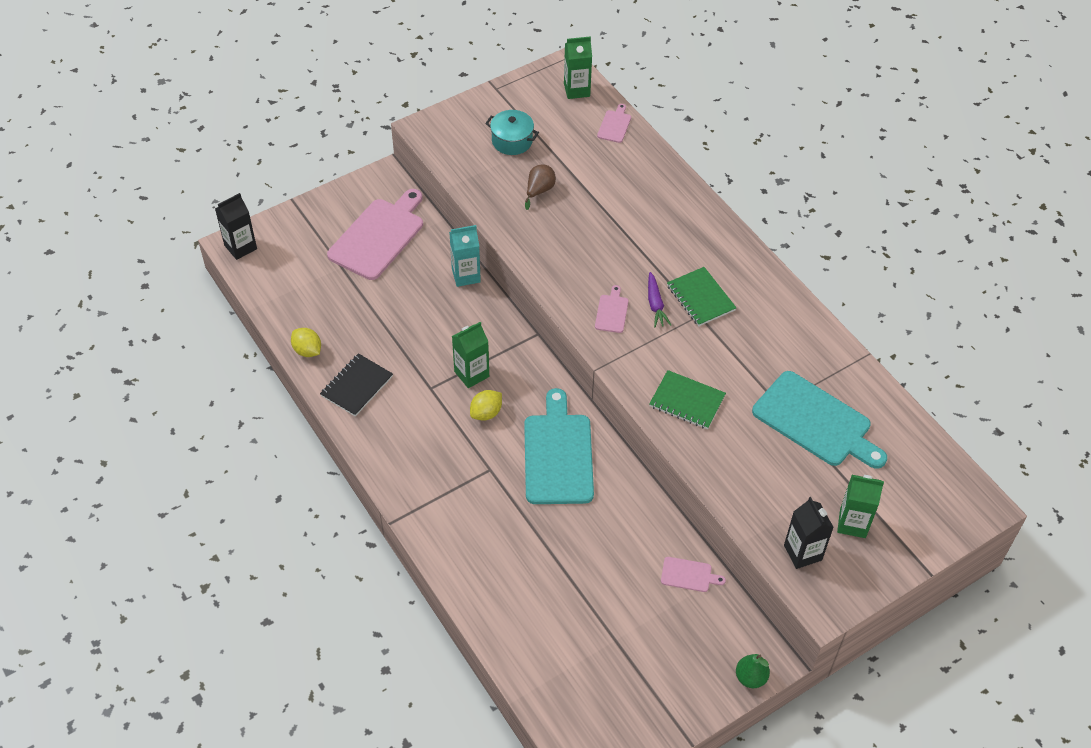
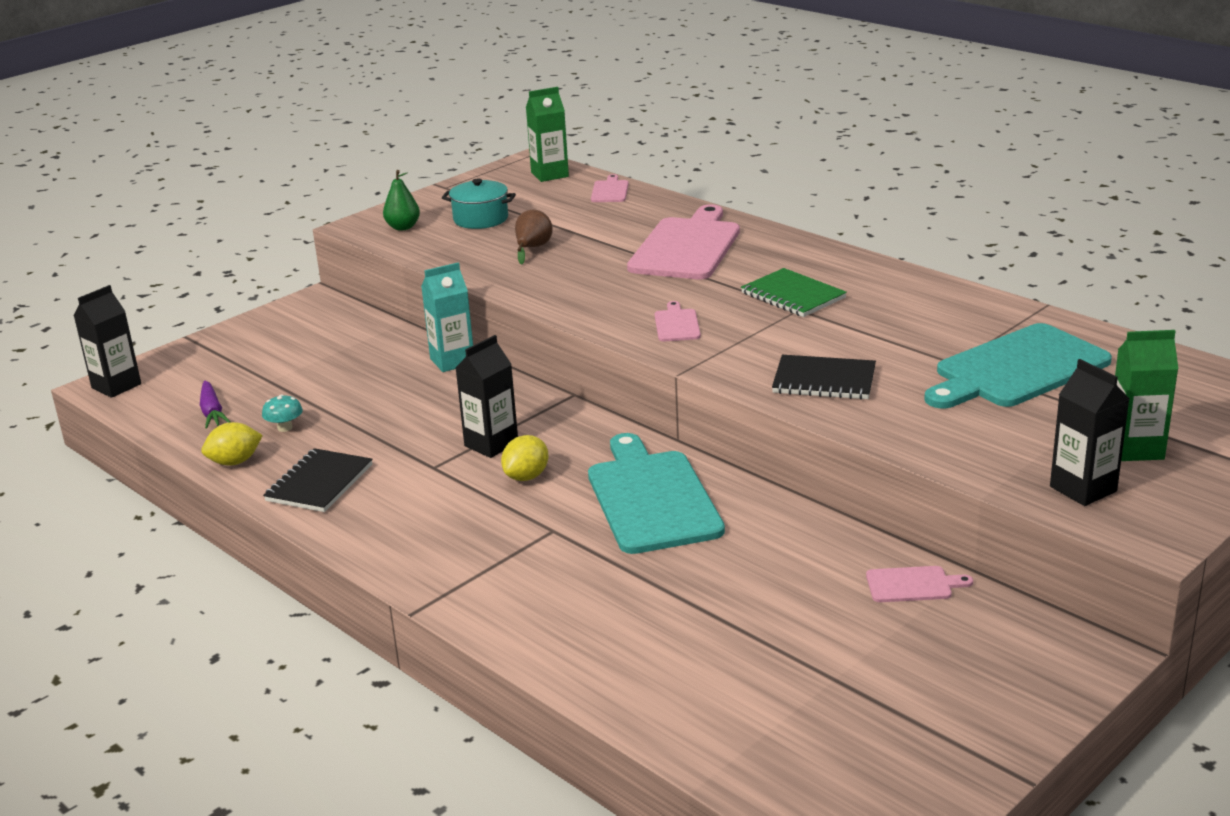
camera: 10 degrees left, 25 degrees down
(307, 350) = (235, 462): yellow lemon -> yellow lemon turned 60 degrees counterclockwise
(344, 322) = (285, 428): none -> turquoise mushroom
(379, 236) = (317, 348): pink cutting board -> pink cutting board (687, 247)
(471, 374) = (491, 444): green carton -> black carton
(655, 304) = (734, 309): purple carrot -> purple carrot (212, 412)
(687, 401) = (824, 380): green notebook -> black notebook
(750, 677) = (1078, 680): green pear -> green pear (403, 227)
(816, 422) = (1017, 369): turquoise cutting board -> turquoise cutting board turned 120 degrees clockwise

